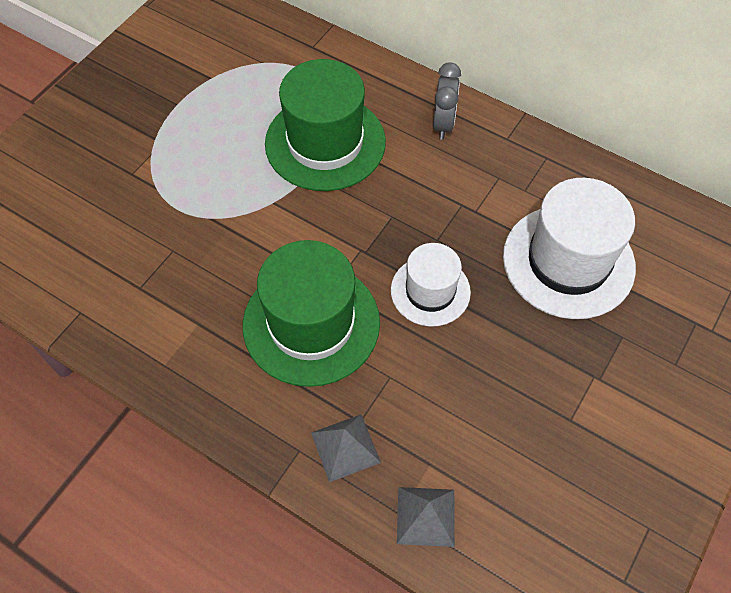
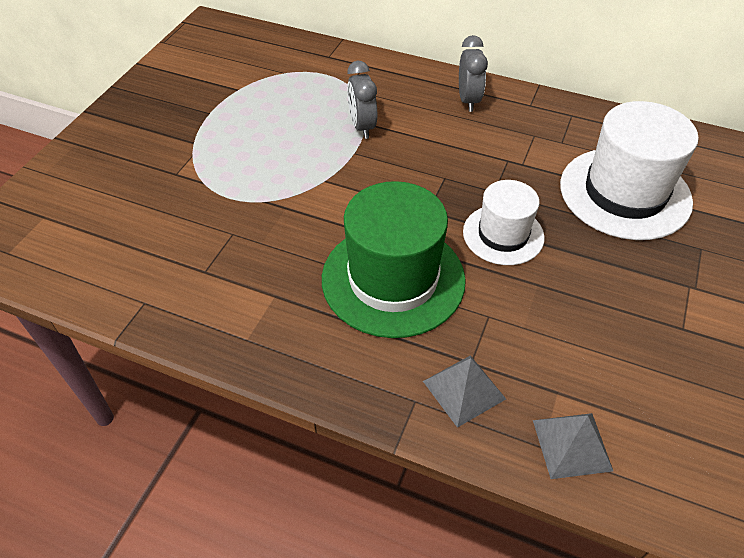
camera: 10 degrees left, 10 degrees down
(325, 142) = (362, 127): green hat -> grey clock

